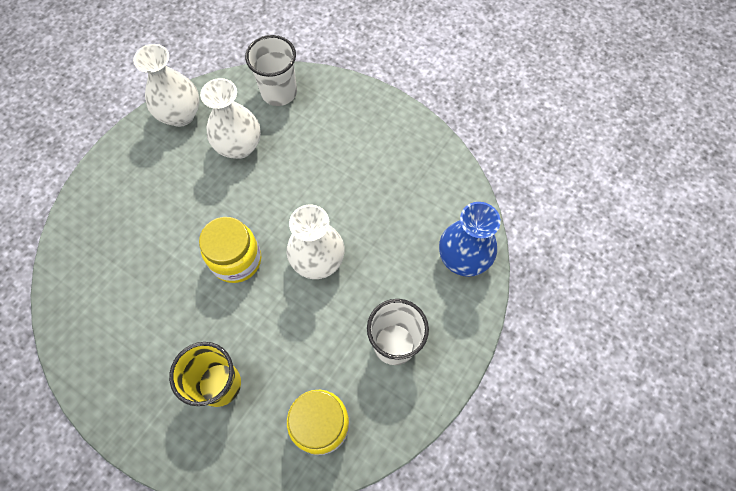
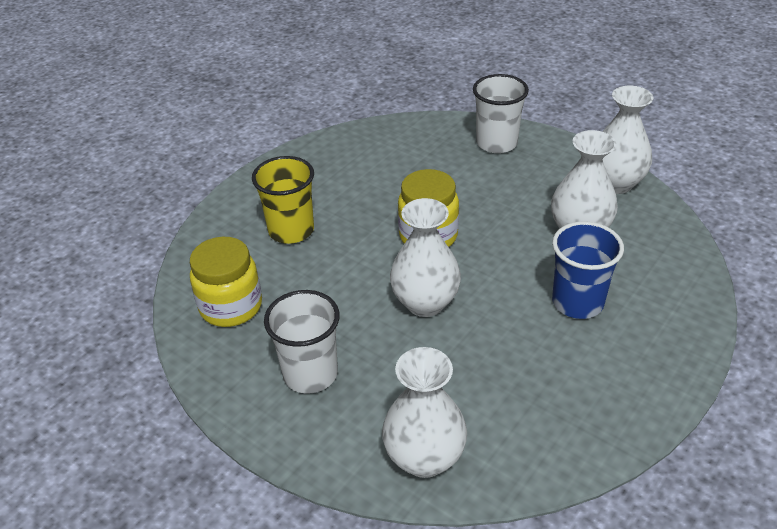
camera: 95 degrees right, 25 degrees down
(279, 92) = (671, 263): white cup -> white cup (496, 143)
(318, 155) = (577, 302): none -> blue cup
(463, 258) = (424, 458): blue vase -> white vase

